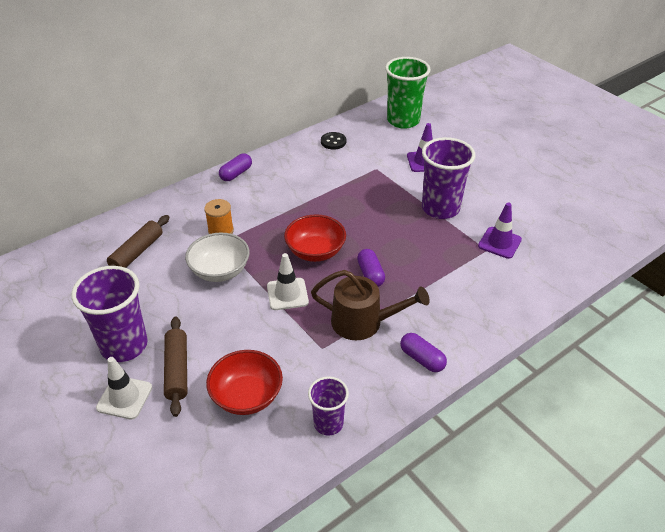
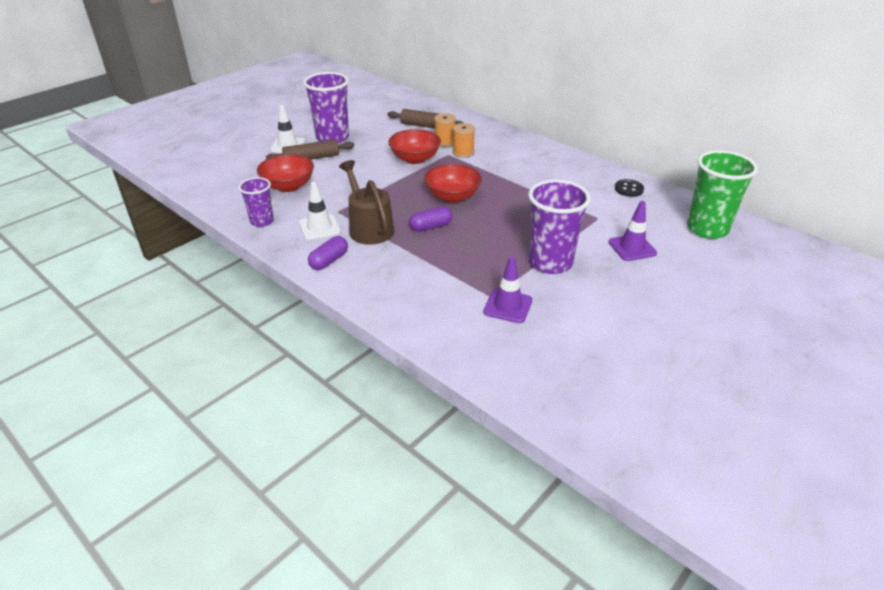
camera: 80 degrees right, 5 degrees down
(188, 241) = (445, 142): none -> orange spool
(220, 271) = (415, 159): white bowl -> red bowl
(236, 174) = (543, 148): purple capsule -> none
(287, 294) = (395, 189): white traffic cone -> white traffic cone (319, 227)
(363, 322) = (369, 228): brown watering can -> brown watering can turned 150 degrees clockwise

